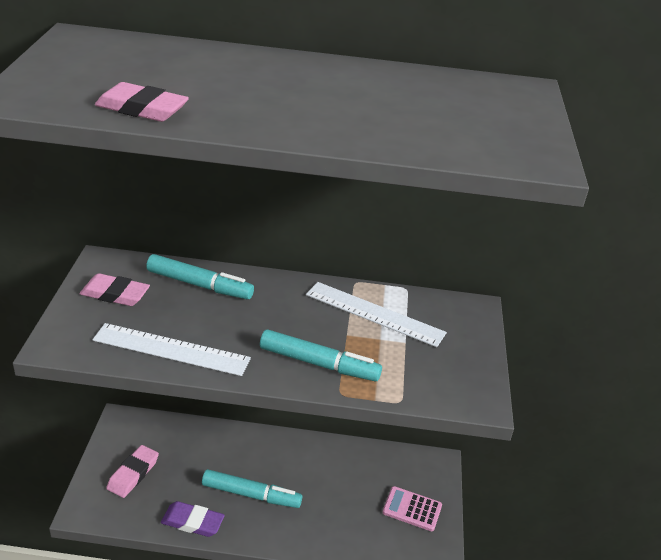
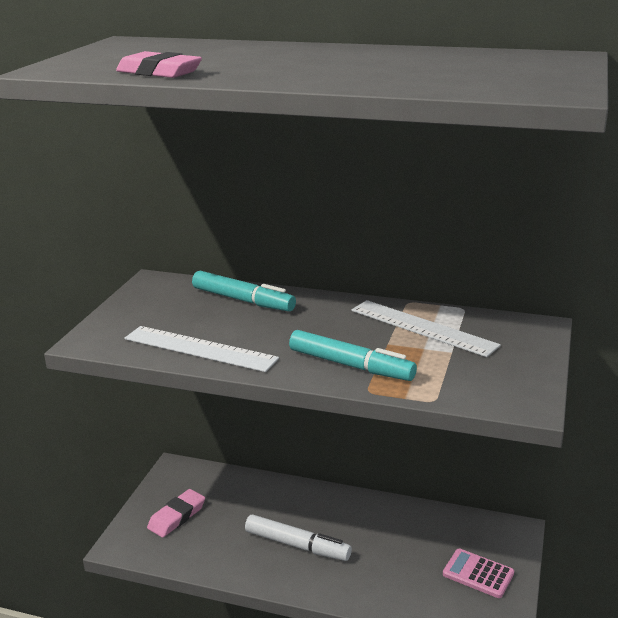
camera: 15 degrees right, 10 degrees down
(115, 294) = (157, 305): pink eraser -> none
(192, 522) = (229, 566): purple eraser -> none
(251, 494) = (296, 545): turquoise marker -> white marker

